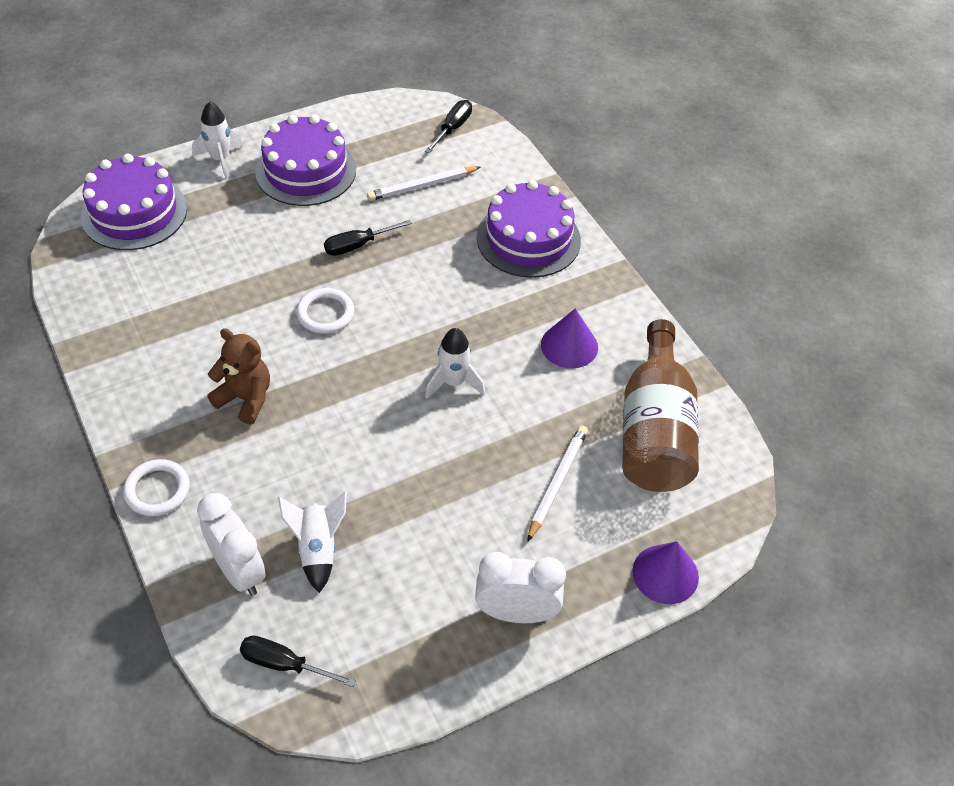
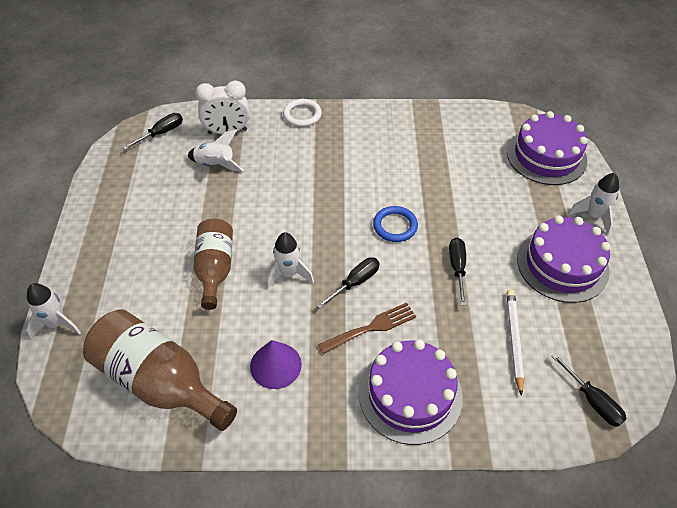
camera: 120 degrees right, 0 degrees up
(245, 398) = (344, 165): brown teddy bear -> none
(325, 313) = (395, 226): white ring -> blue ring
(428, 320) = (355, 282): none -> black screwdriver
(475, 288) = (372, 327): none -> brown fork
(490, 456) = (215, 269): none -> brown bottle
(516, 613) = (103, 234): white clock -> none
(557, 482) = (167, 297): white pencil -> none
(665, 574) = (57, 323): purple cone -> white rocket

